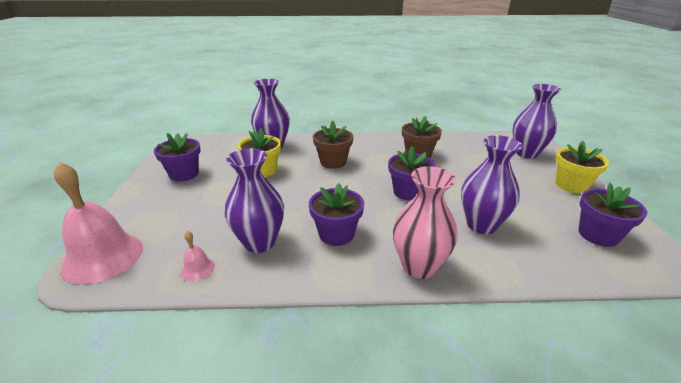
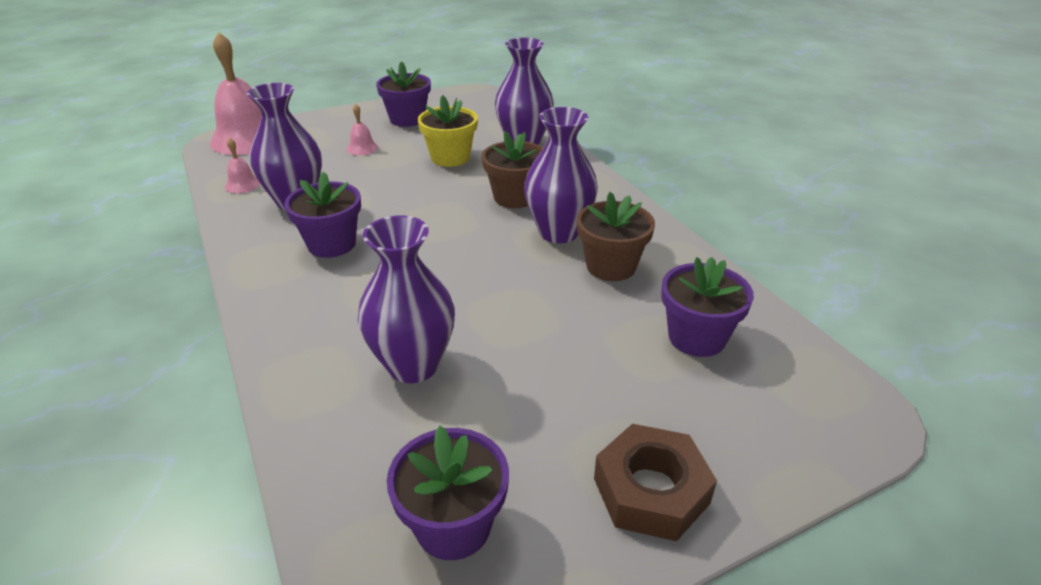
camera: 65 degrees right, 5 degrees up
(206, 199) = (362, 148): none -> pink bell
(408, 192) = (471, 278): purple flower pot -> purple flower pot (696, 337)
(419, 266) = (287, 319): pink vase -> none
(526, 153) = (763, 410): purple vase -> purple vase (559, 232)
(571, 185) = (651, 491): yellow flower pot -> brown nut

